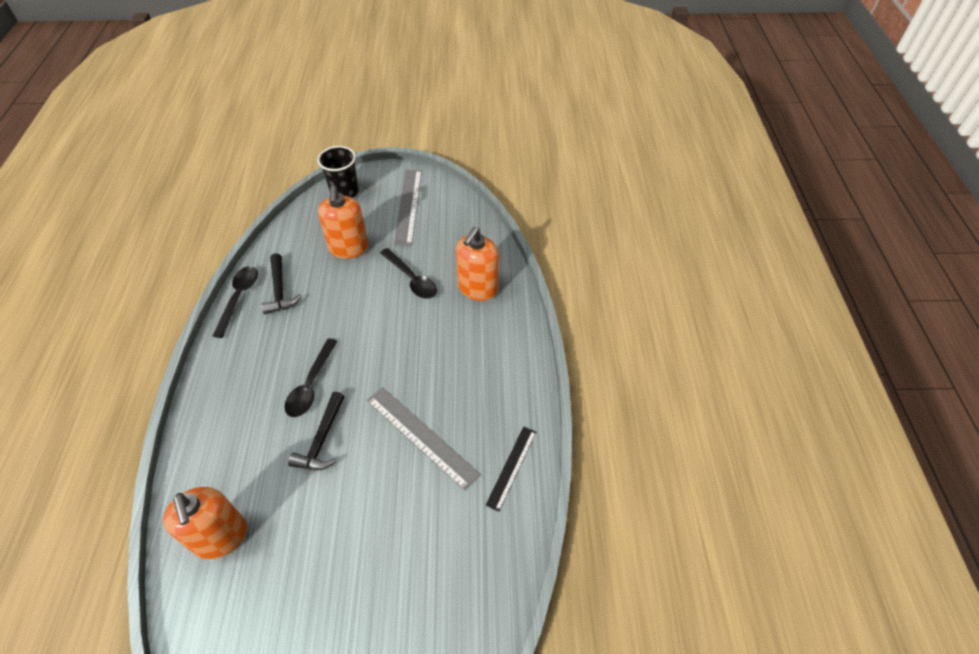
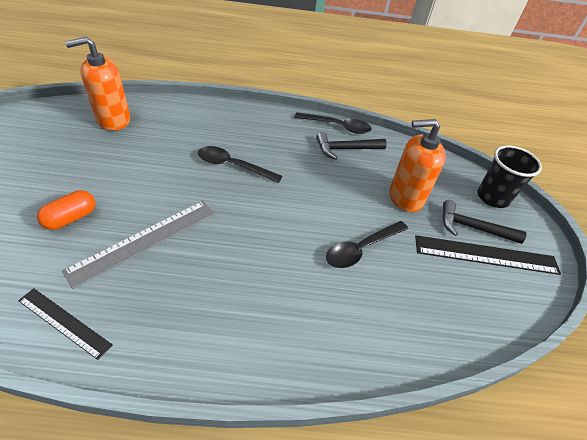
camera: 90 degrees right, 5 degrees down
(322, 439) = (172, 171): black hammer -> black hammer (473, 228)
(400, 512) = (71, 218): none -> orange capsule
(408, 206) = (486, 255): grey ruler -> black ruler
(478, 288) = (346, 320): orange soap dispenser -> none

